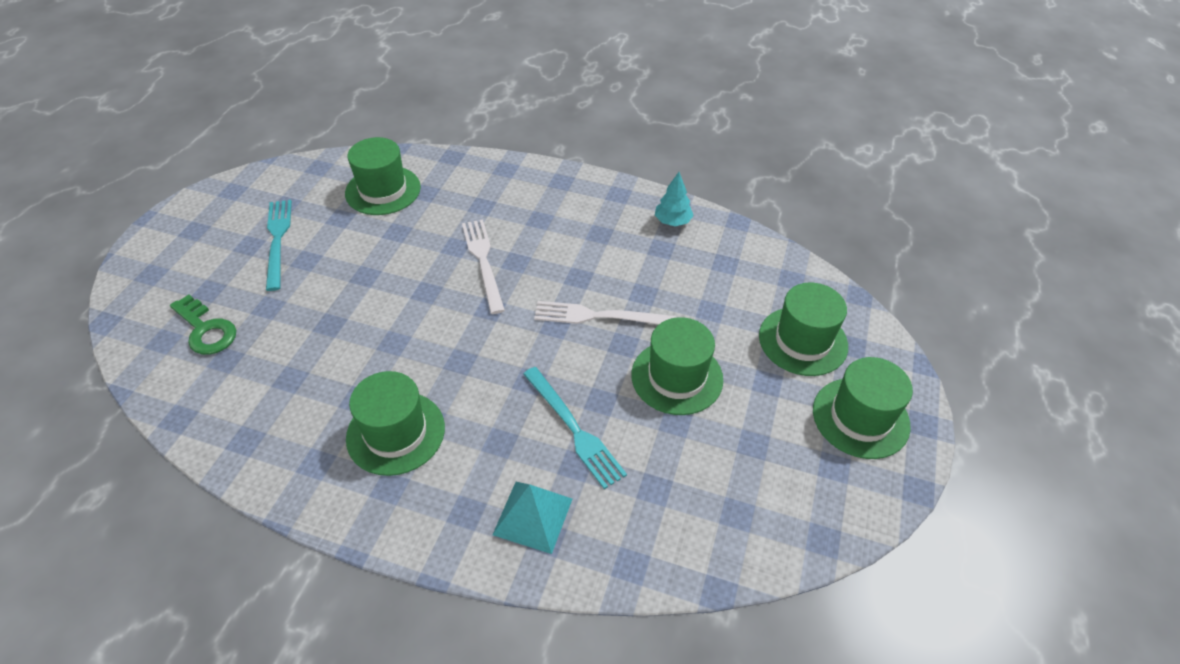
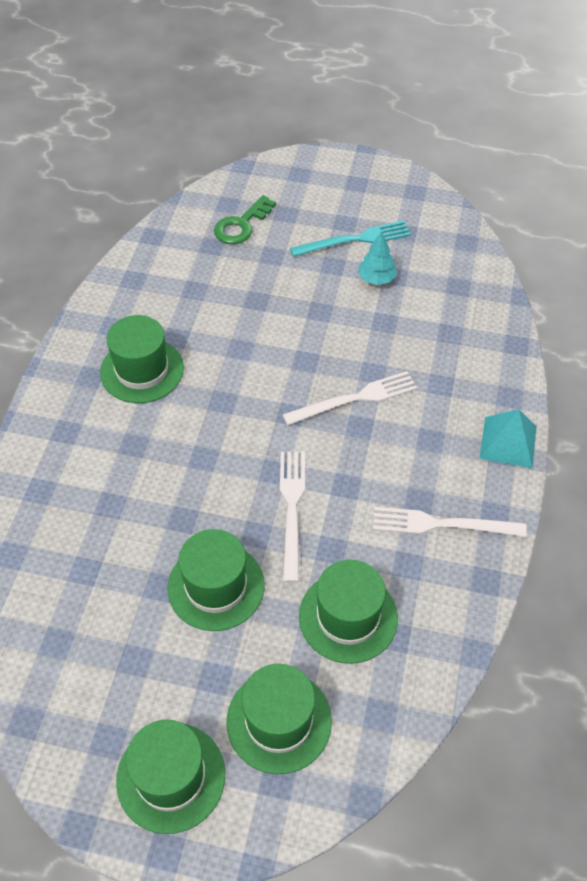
camera: 85 degrees right, 5 degrees up
(383, 190) = (444, 298): green hat -> green hat (348, 617)
(533, 516) = (59, 478): turquoise pyramid -> turquoise pyramid (508, 442)
(574, 429) = (149, 500): turquoise fork -> none
(625, 224) = (442, 524): none -> white fork
(672, 221) = (458, 576): turquoise tree -> turquoise tree (376, 278)

